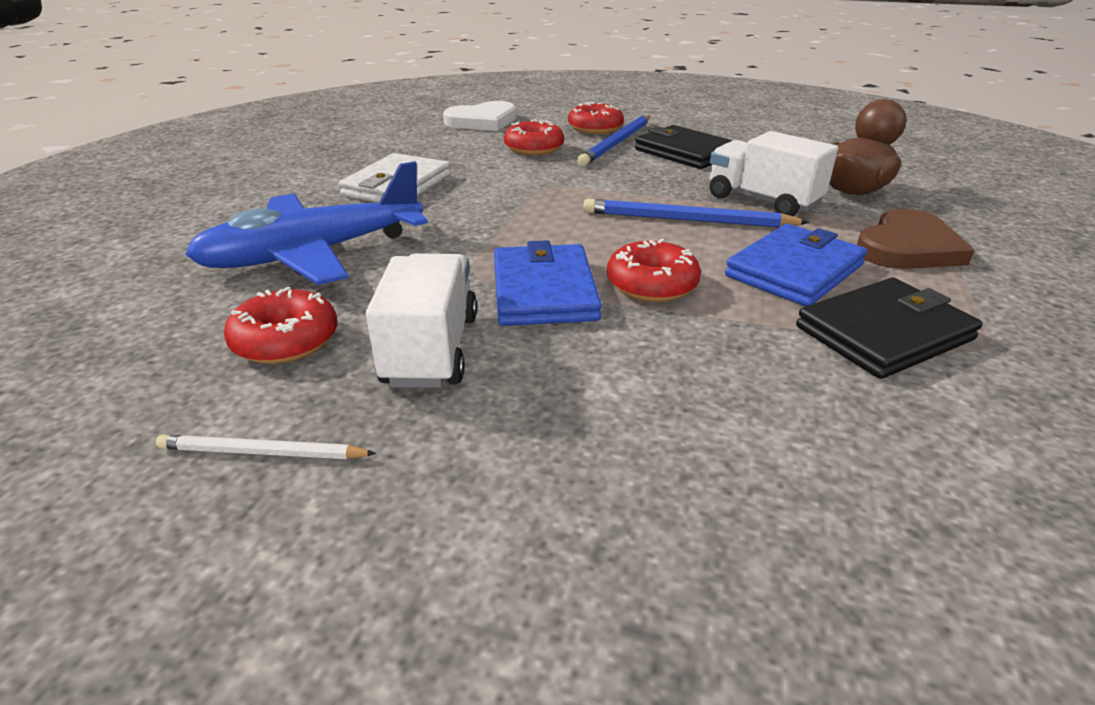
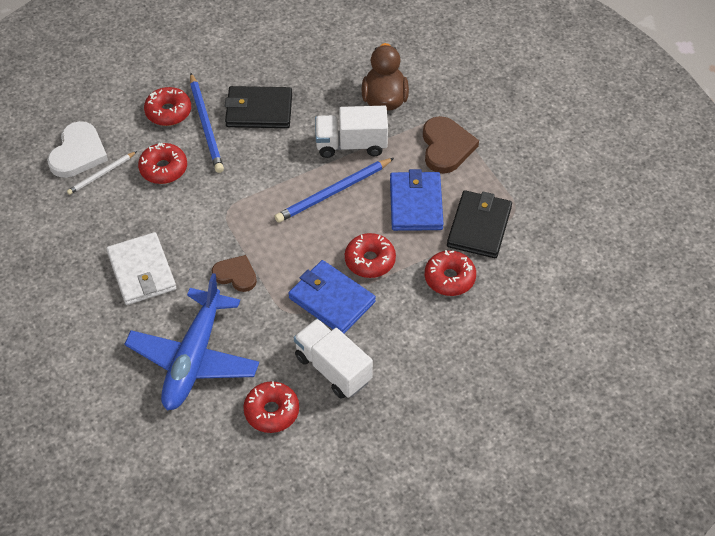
camera: 45 degrees left, 20 degrees up
(262, 452) = (343, 454): white pencil -> white pencil (101, 174)
(473, 224) = (235, 275): none -> brown heart
(758, 358) = (449, 278): none -> red donut

